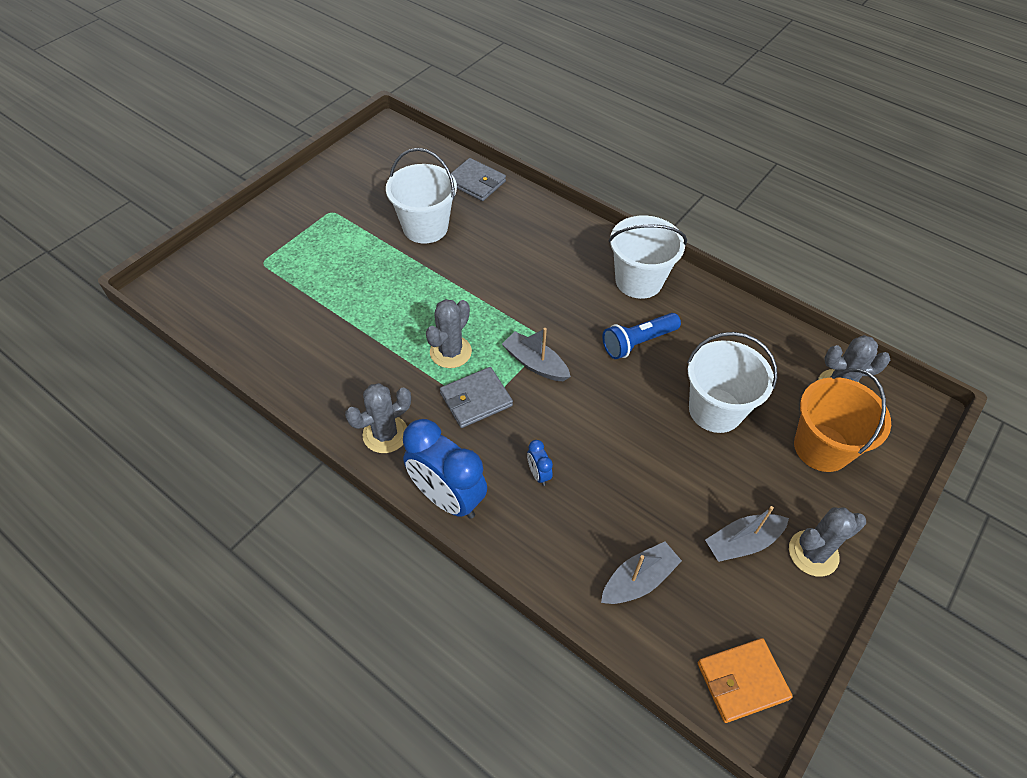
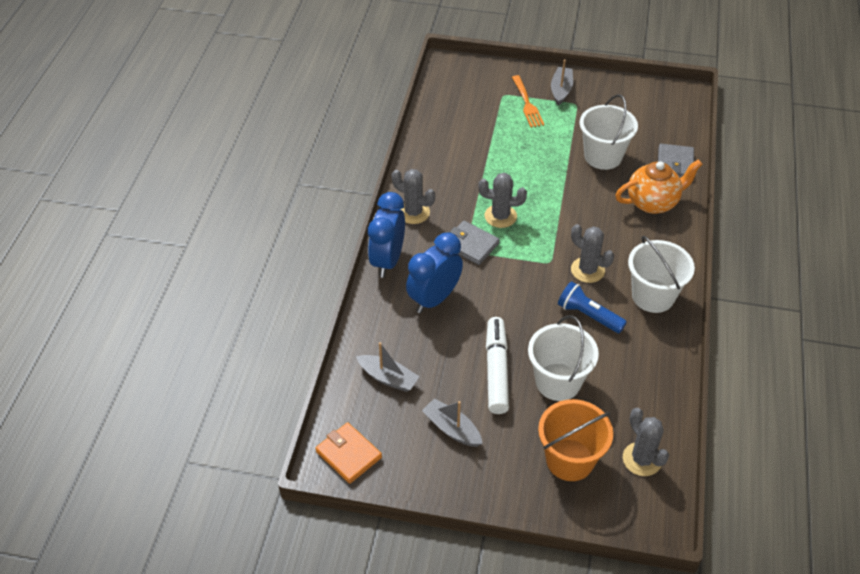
camera: 65 degrees right, 5 degrees down
(294, 249) = (527, 103): none -> orange fork
(516, 222) = (653, 202): none -> orange teapot
(535, 363) = (524, 264): grey boat -> grey boat (561, 90)
(538, 474) = (434, 299): blue clock -> blue clock, size x2.36
(676, 459) = (496, 370): none -> white marker
(813, 553) = (469, 474): grey cactus -> grey cactus (587, 270)

